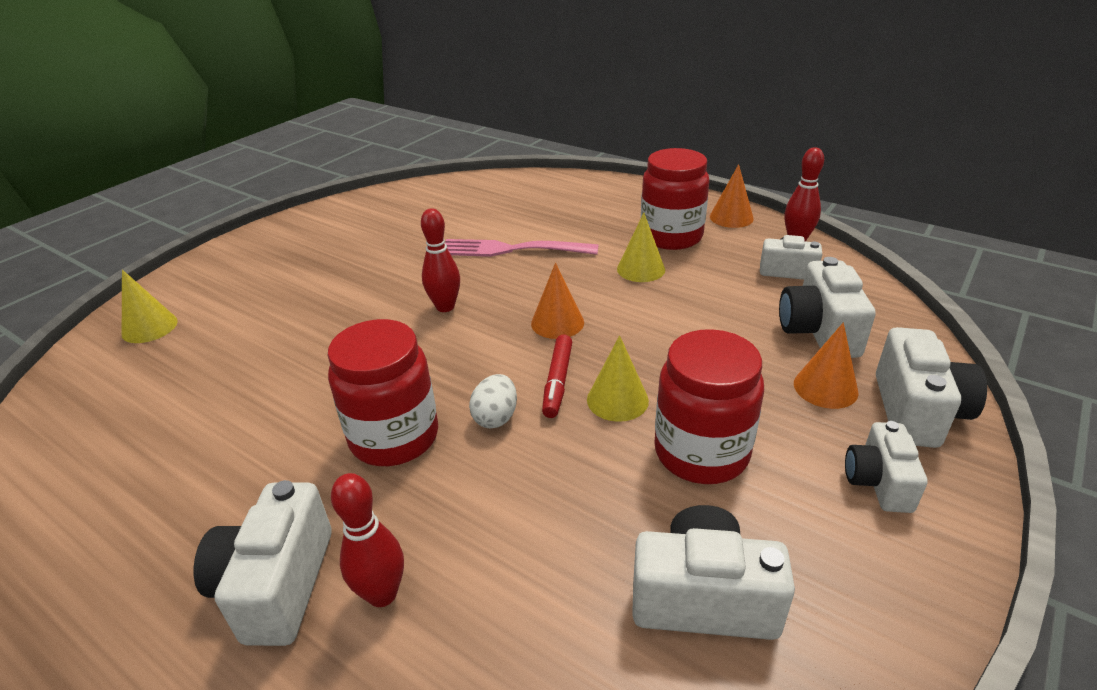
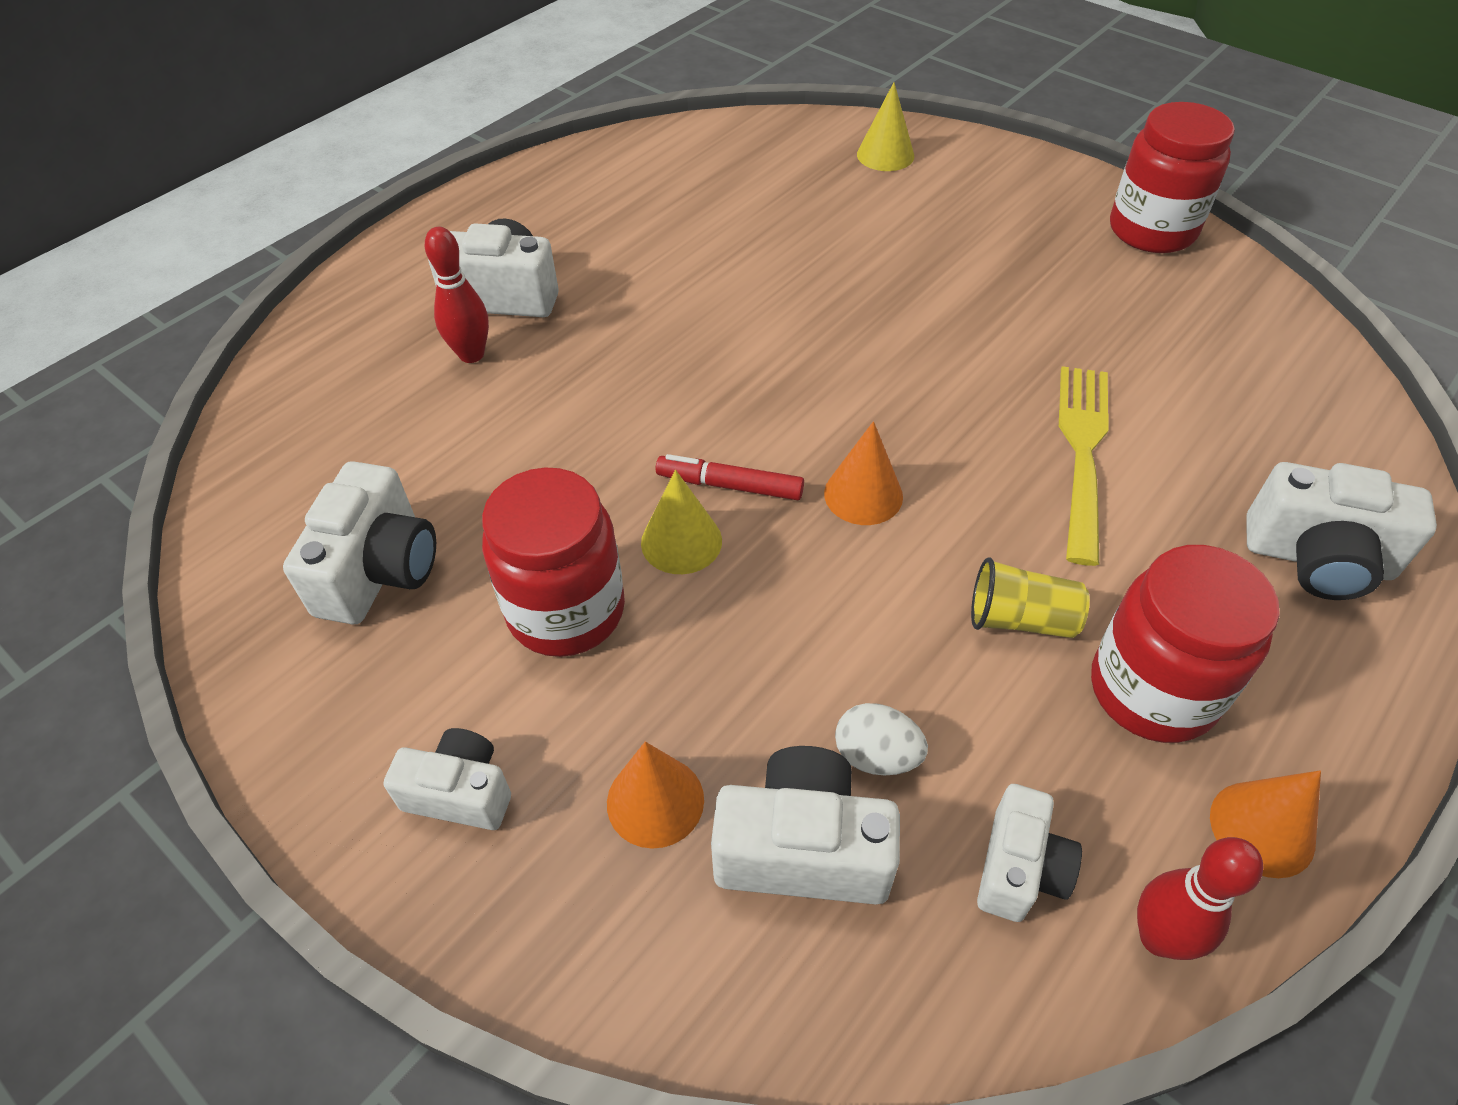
camera: 95 degrees right, 15 degrees up
(394, 437) = (662, 349): red jar -> red jar (1152, 230)
(445, 307) = (912, 379): red bowling pin -> none
(495, 417) = (675, 427): white egg -> white egg (876, 756)
(513, 249) = (1083, 453): pink fork -> yellow fork
(641, 269) = (1021, 619): yellow cone -> yellow cup
(917, 411) = (573, 914): white camera -> white camera (1317, 559)

